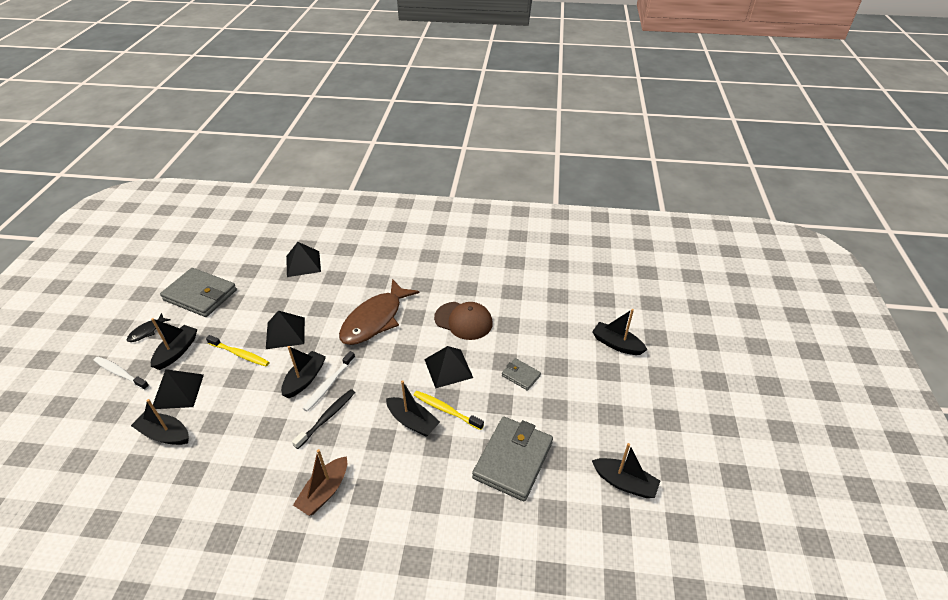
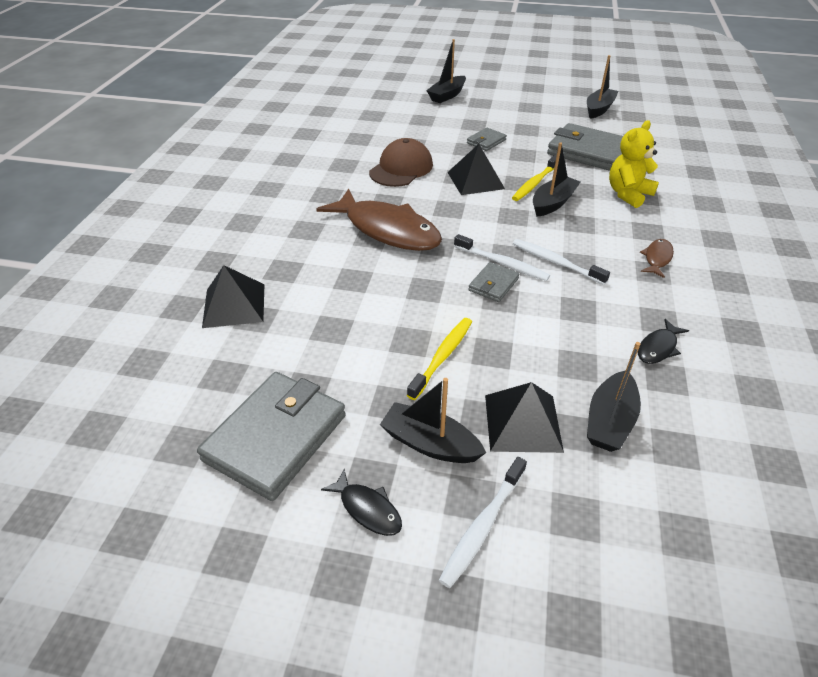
camera: 85 degrees left, 0 degrees up
(219, 472) = (658, 347): none -> black fish
(285, 333) = (400, 311): black pyramid -> none
(305, 379) = (493, 284): black boat -> grey wallet
(324, 491) = (657, 258): brown boat -> brown fish
(327, 418) = (555, 262): black toothbrush -> white toothbrush
(430, 485) = (628, 194): none -> yellow teddy bear

